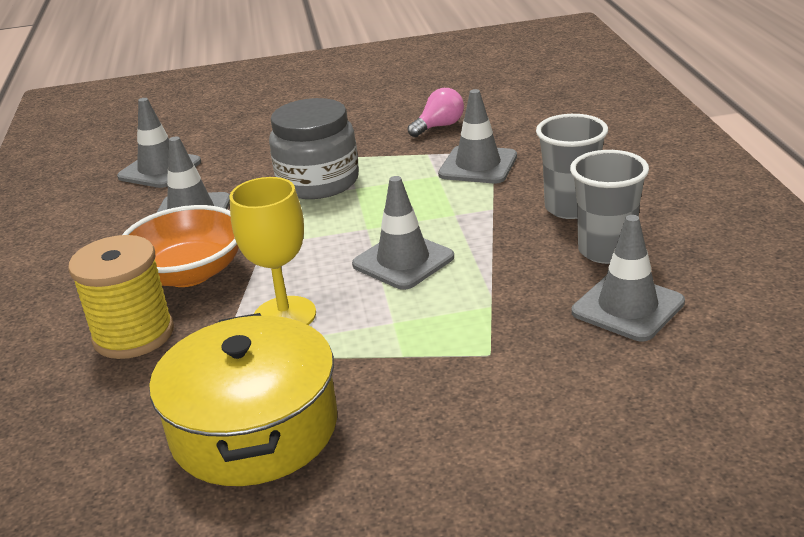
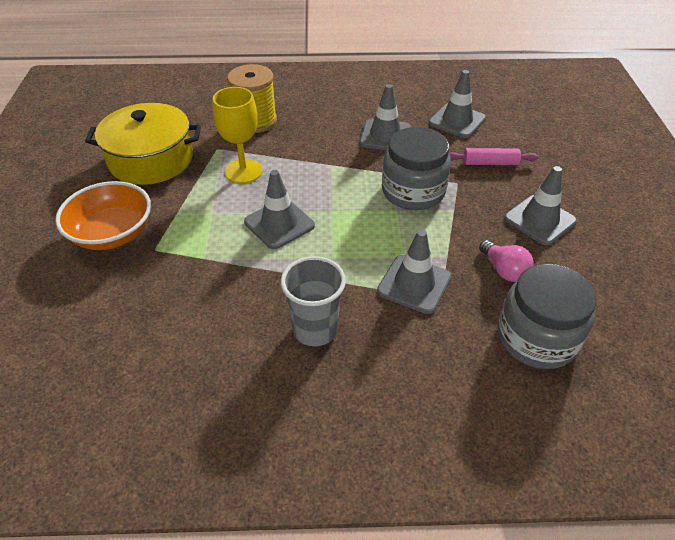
camera: 95 degrees right, 15 degrees up
(189, 273) = (309, 136): orange bowl -> orange bowl (112, 234)
(256, 144) = (490, 163): none -> pink rolling pin
(521, 109) = (536, 338): none -> grey jar
(606, 251) = (239, 335): grey cup -> none
(627, 307) = (161, 327): grey traffic cone -> grey traffic cone (539, 220)

